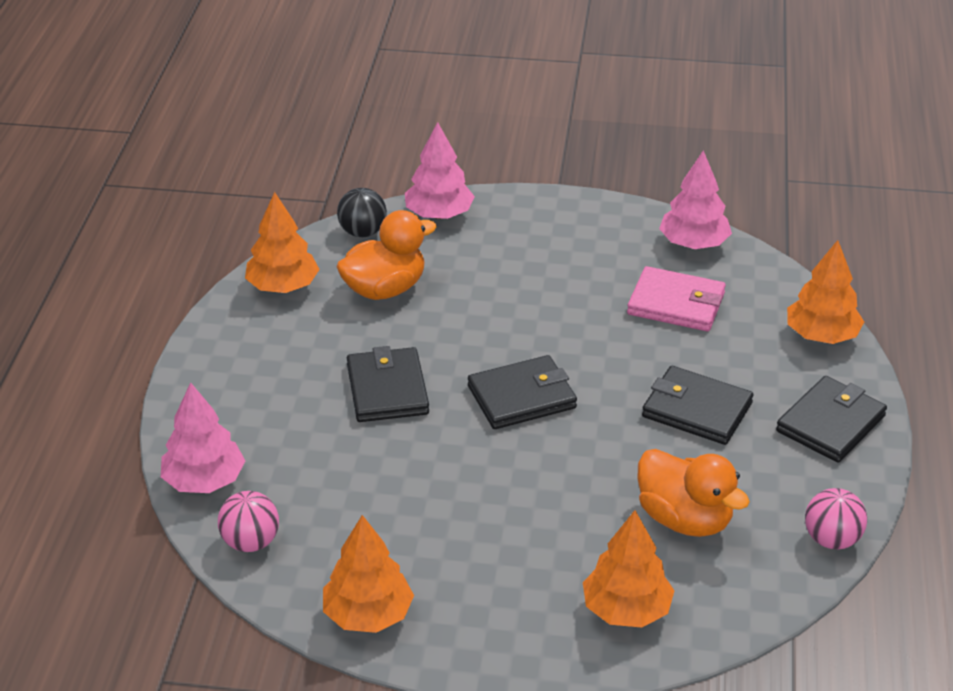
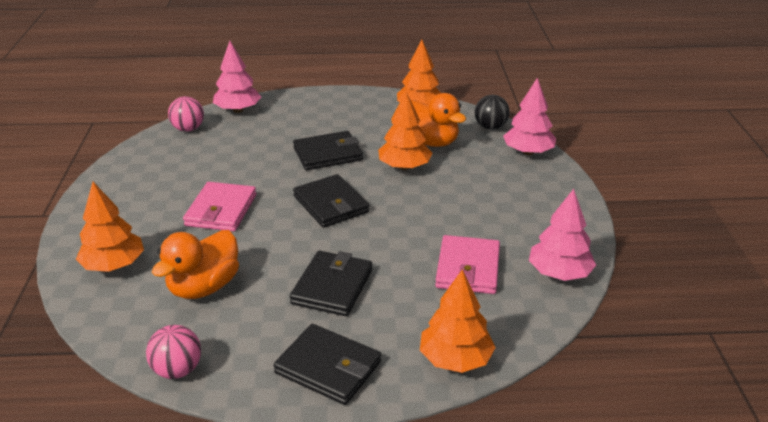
camera: 80 degrees right, 5 degrees down
(368, 615) = (126, 170): orange tree -> orange tree (404, 167)
(512, 503) = (221, 210): none -> pink wallet

